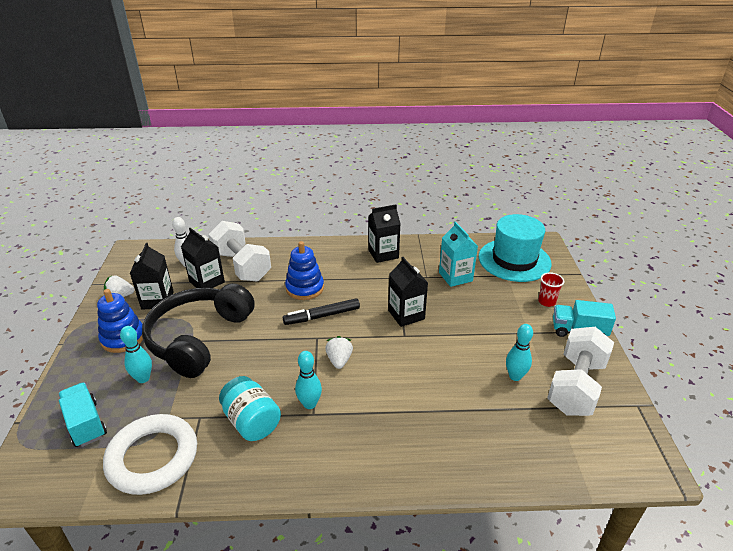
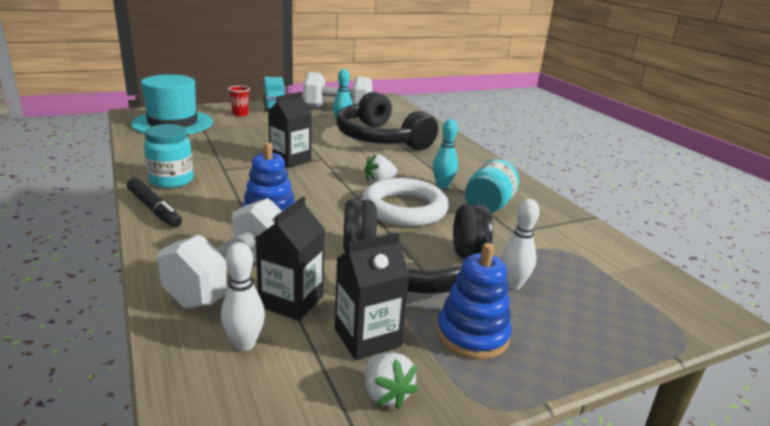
camera: 115 degrees left, 10 degrees down
(86, 424) = (606, 298): turquoise truck -> none
(143, 378) = (513, 284): turquoise bowling pin -> white bowling pin
(153, 457) = (578, 242): white ring -> white ring (404, 209)
(322, 316) = (319, 198): black marker -> black marker (154, 209)
(383, 254) = (171, 180): black carton -> turquoise jar
(455, 277) = (212, 144): turquoise carton -> none
(455, 397) = (381, 139): none -> black headphones

